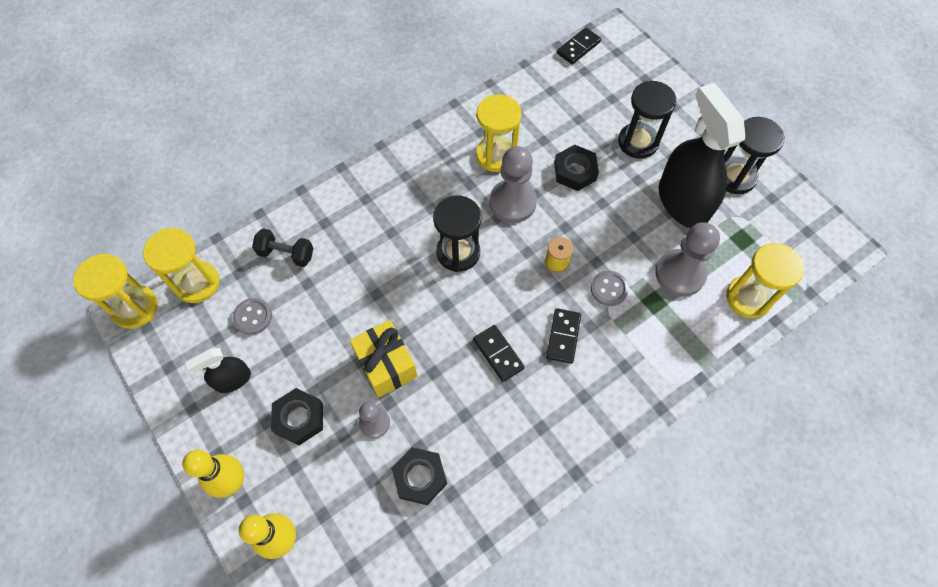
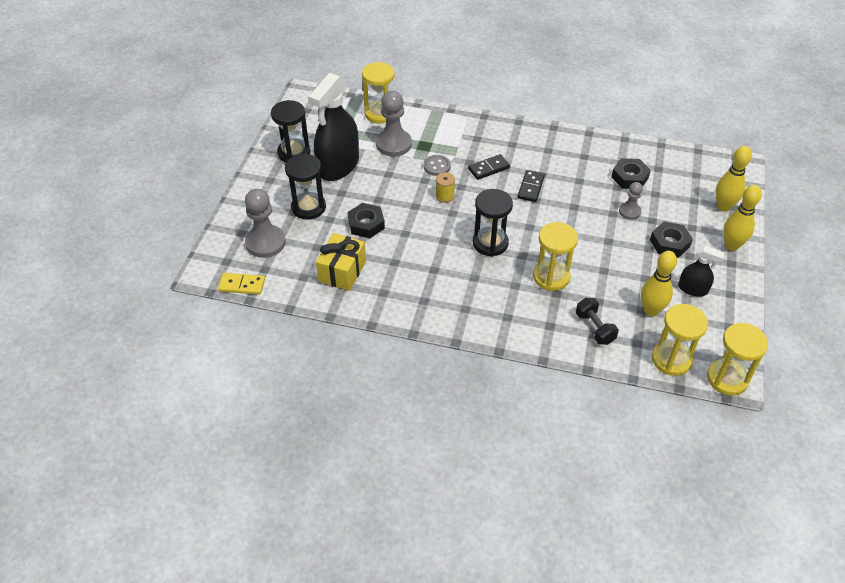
camera: 130 degrees left, 15 degrees down
(253, 317) = (651, 310): grey button -> yellow bowling pin
(386, 365) = (596, 228): yellow gift -> yellow gift (342, 271)
(496, 155) = (395, 271): yellow hourglass -> yellow hourglass (551, 277)
(512, 202) = (424, 240): grey pawn -> grey pawn (265, 243)
(578, 48) = (242, 285): black domino -> yellow domino

